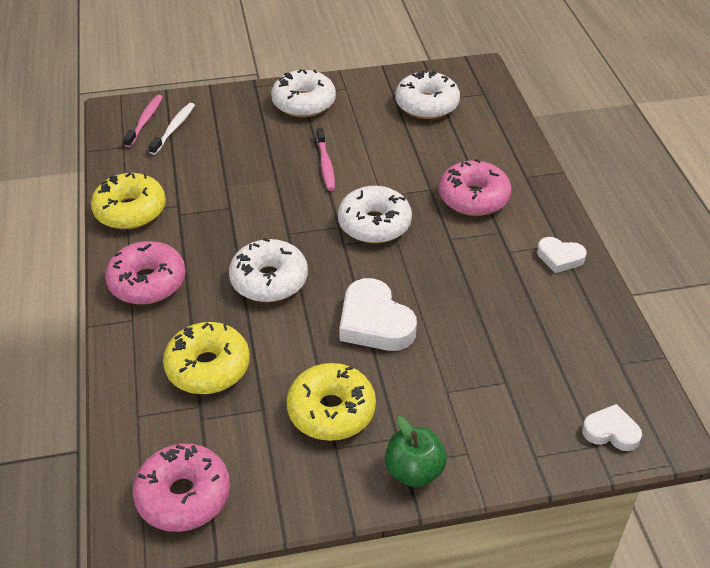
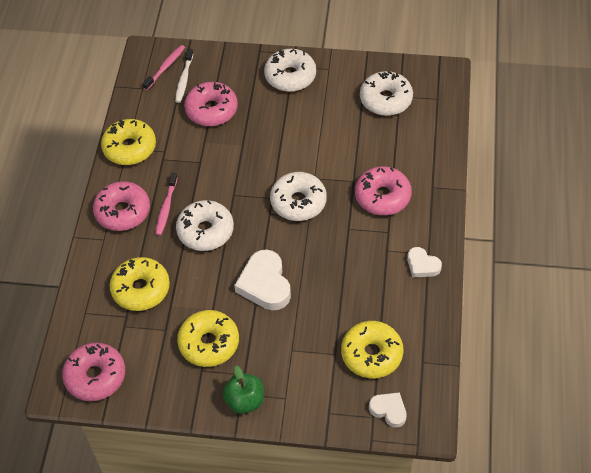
camera: 20 degrees right, 10 degrees up
(174, 128) = (184, 79): white toothbrush -> white toothbrush turned 150 degrees clockwise
(221, 152) = (211, 110): none -> pink donut
(325, 164) = (284, 139): pink toothbrush -> pink toothbrush (166, 208)
(552, 370) = (371, 354): none -> yellow donut

